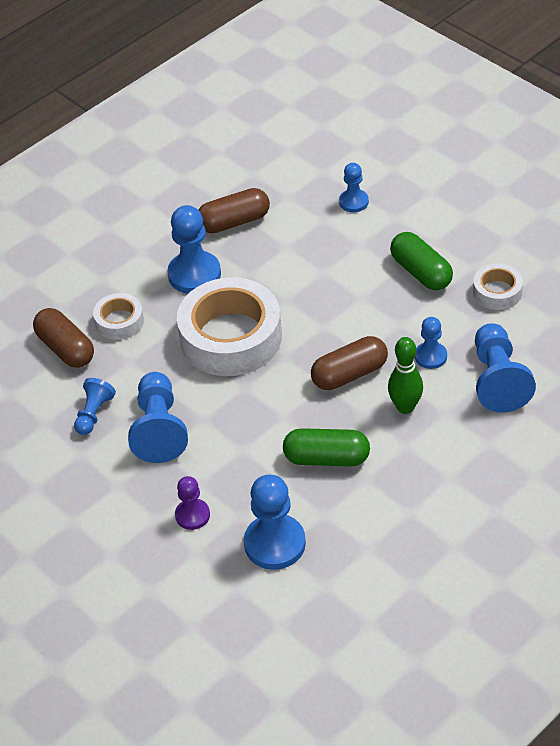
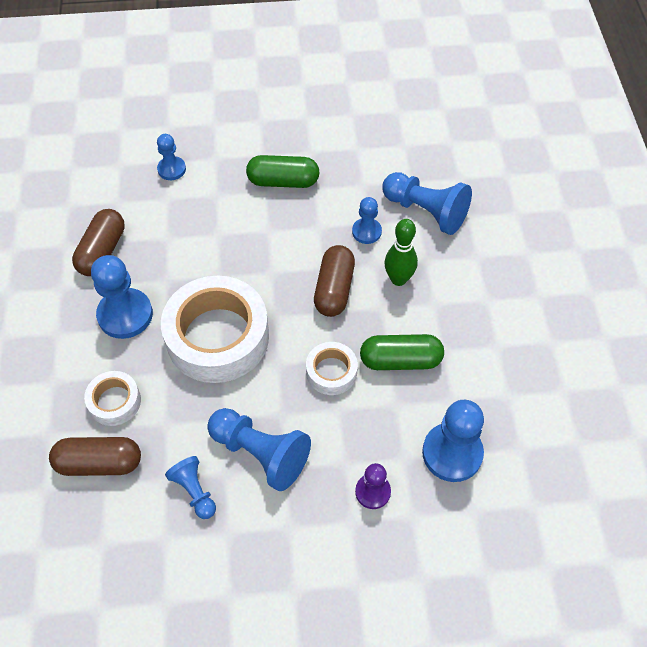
camera: 55 degrees left, 10 degrees up
(326, 458) = (400, 360): green capsule -> green capsule turned 45 degrees clockwise
(497, 292) = (347, 155): white tape -> white tape (331, 372)

